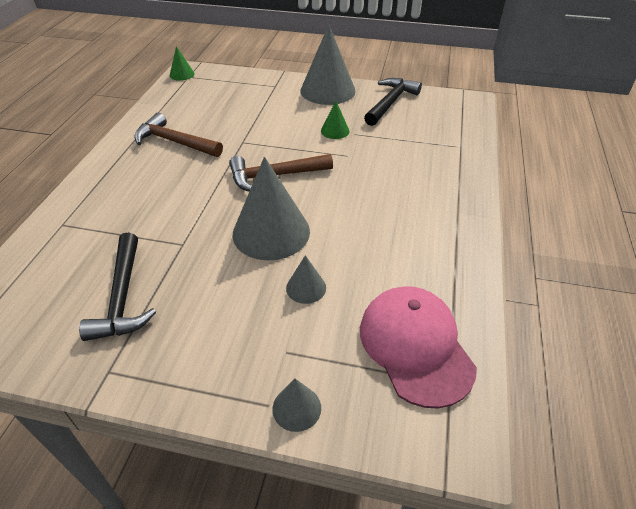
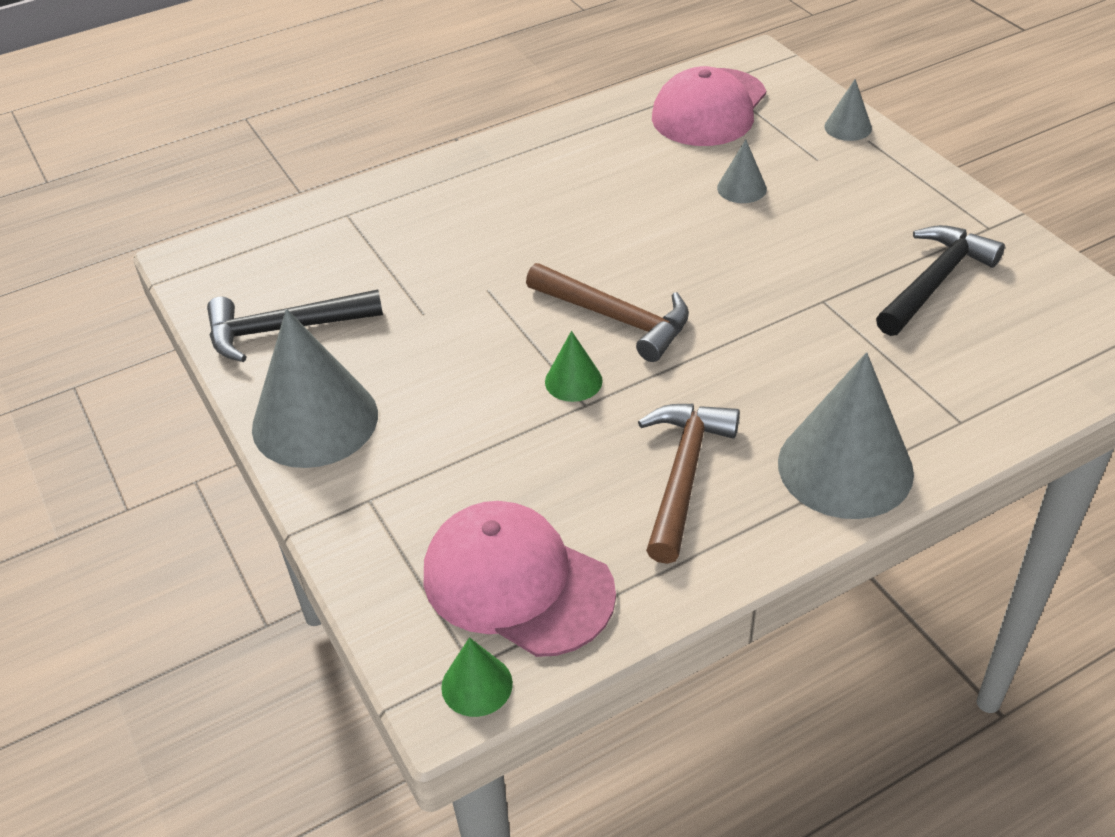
camera: 130 degrees left, 0 degrees up
(175, 142) = (683, 475): brown hammer -> brown hammer turned 150 degrees counterclockwise
(198, 93) = (517, 583): none -> pink cap
(271, 232) = (710, 254): grey cone -> grey cone (845, 467)
(335, 131) = (439, 335): green cone -> green cone (573, 381)

